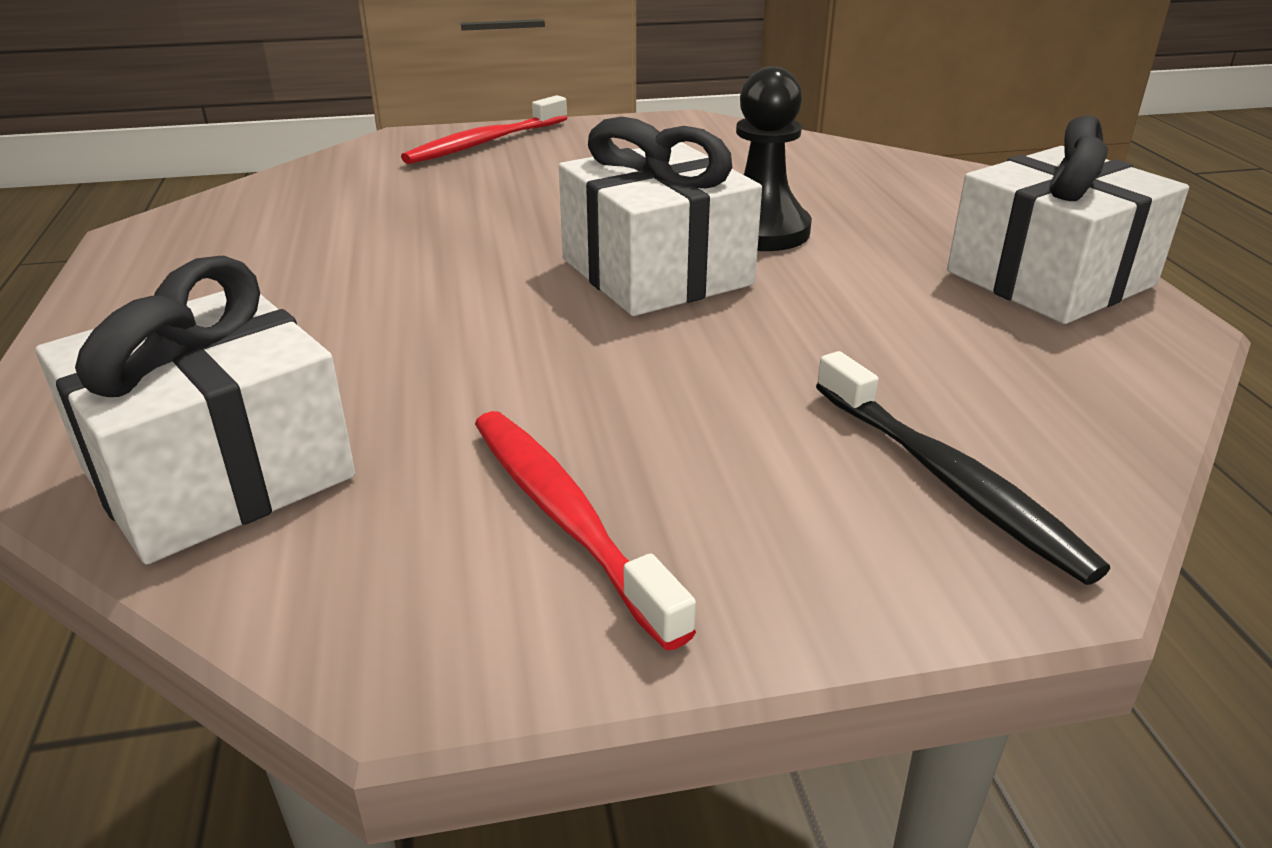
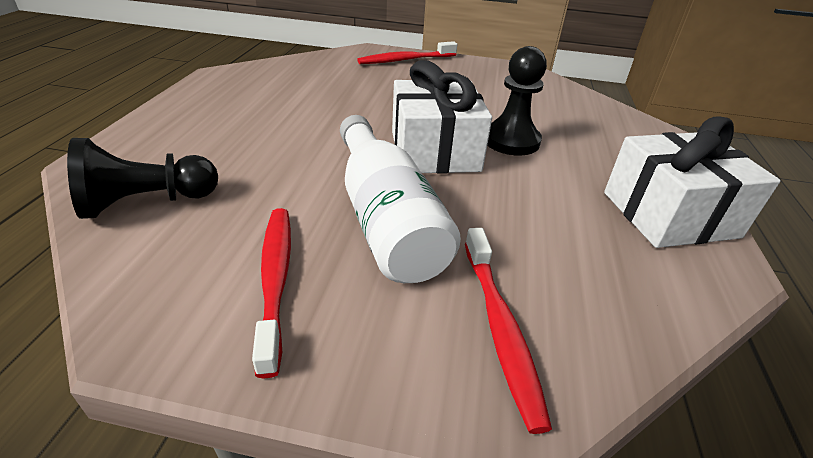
camera: 20 degrees right, 5 degrees up
(218, 472) = (147, 203): white gift -> black pawn
(666, 387) = (386, 219): none -> white bottle
(948, 479) = (500, 328): black toothbrush -> red toothbrush

